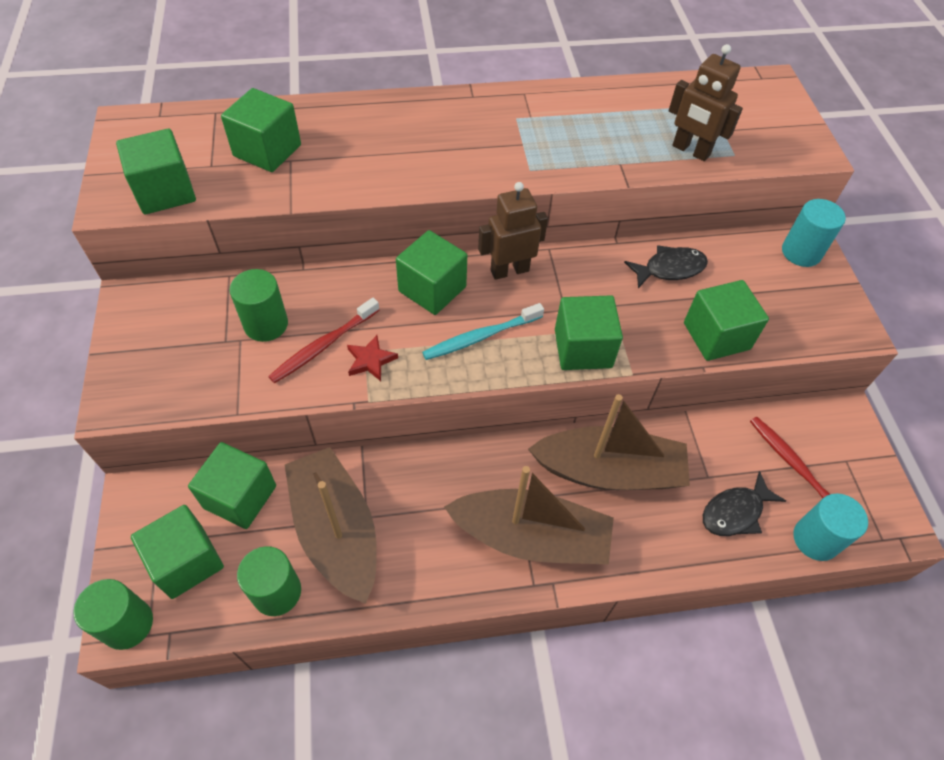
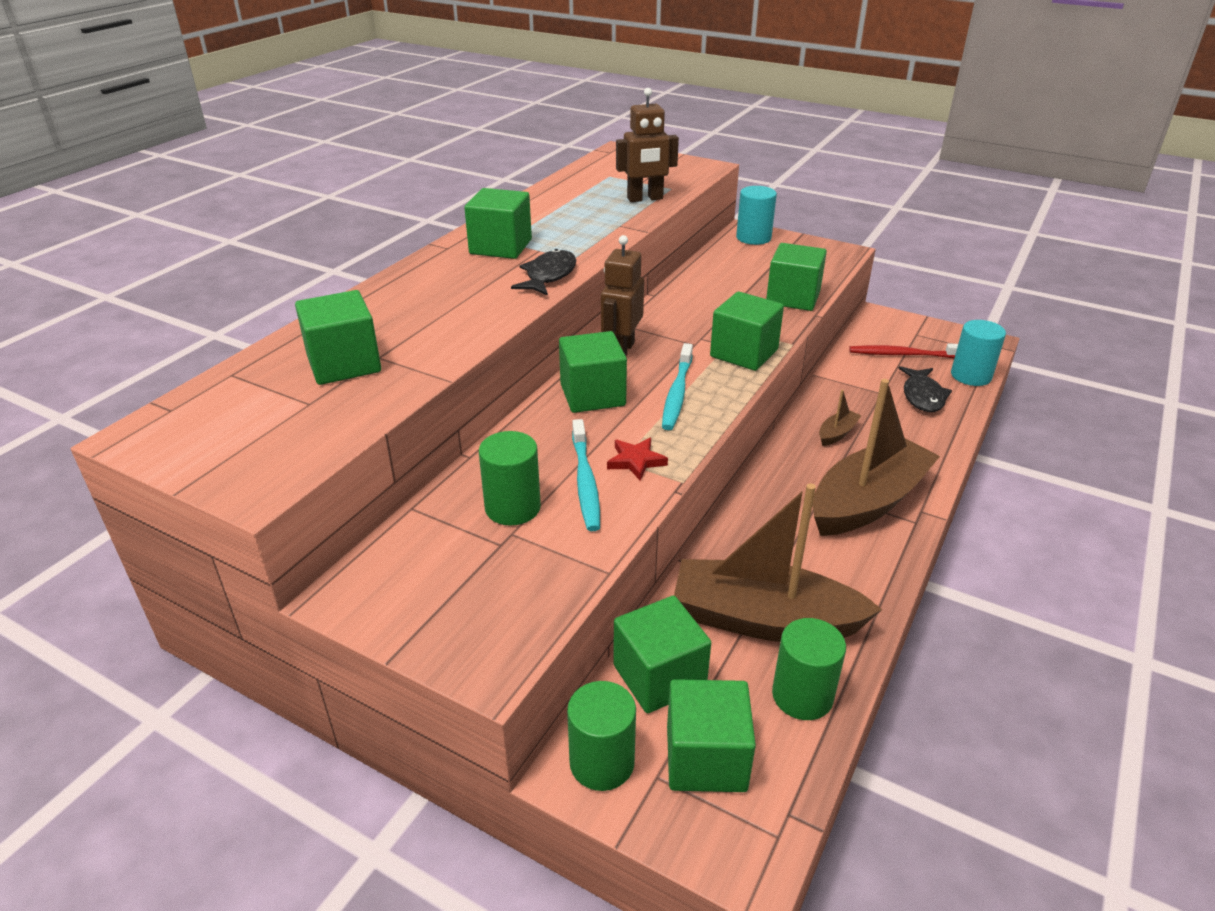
camera: 50 degrees left, 20 degrees down
(127, 624) = (749, 852): green cylinder -> green cylinder (602, 762)
(165, 192) = (301, 444): green cube -> green cube (500, 247)
(323, 346) = (585, 482): red toothbrush -> turquoise toothbrush
(609, 471) = (837, 433): brown boat -> brown boat, size x0.40
(670, 269) = (708, 287): black fish -> black fish (549, 276)

